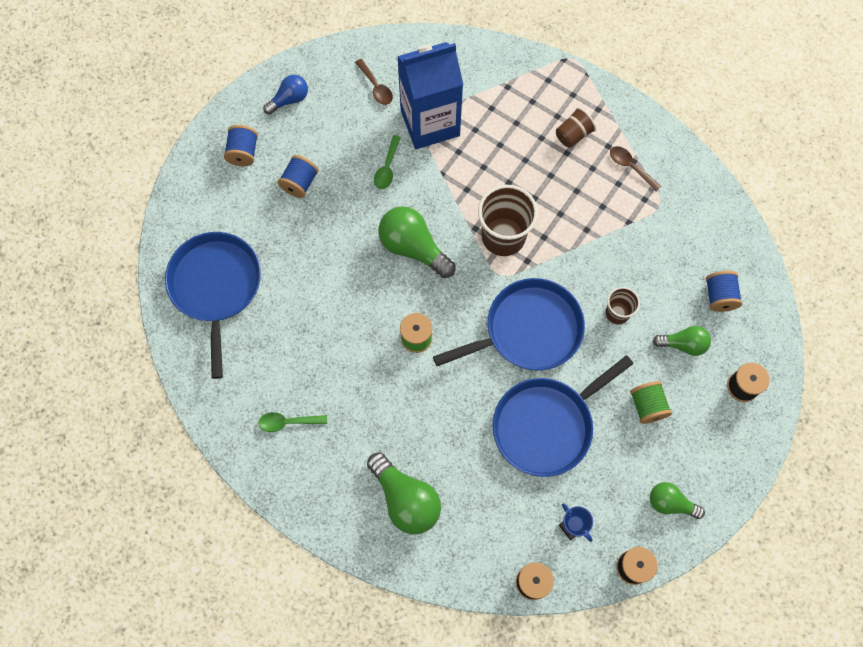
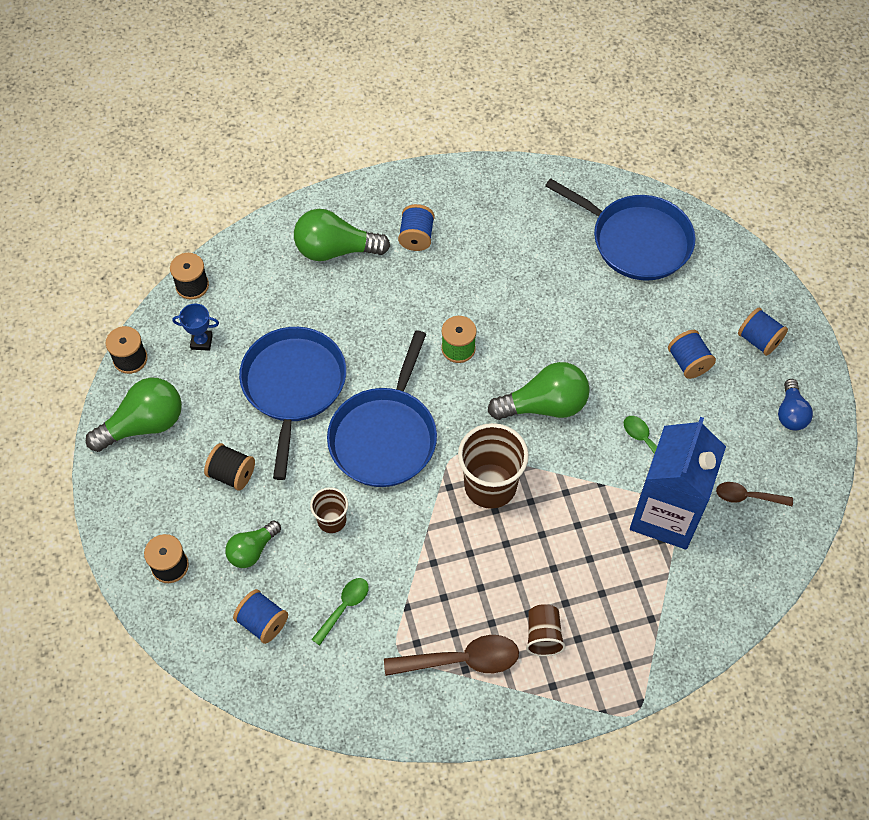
camera: 130 degrees right, 10 degrees down
(288, 422) = (471, 216): green spoon -> green spoon (344, 607)
(342, 447) = (416, 237): none -> blue spool
(630, 167) = (461, 660): brown spoon -> brown spoon, size x1.65
(647, 406) = (232, 474): green spool -> black spool
(670, 503) = (144, 425): green light bulb -> green light bulb, size x1.66

